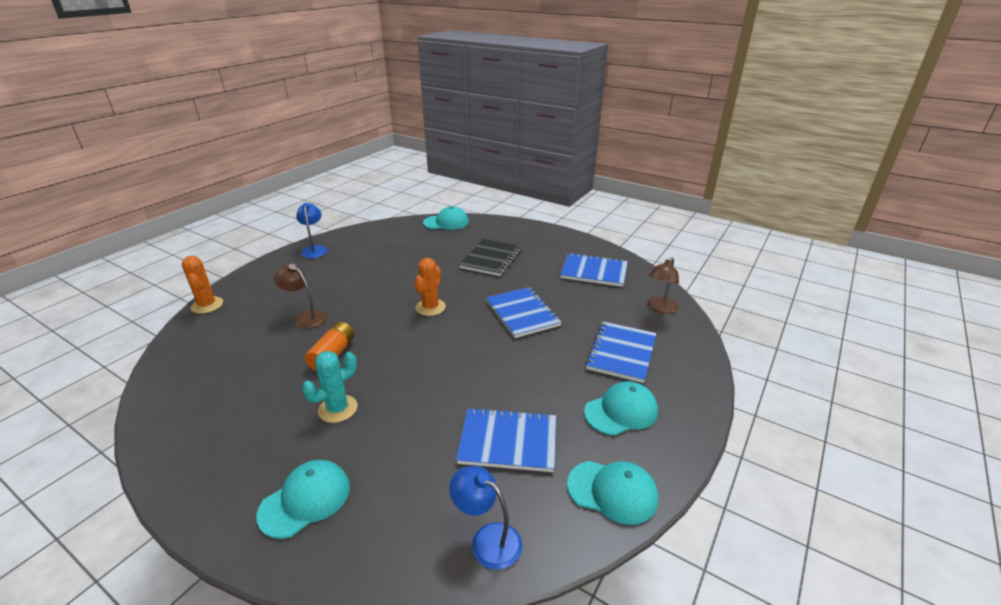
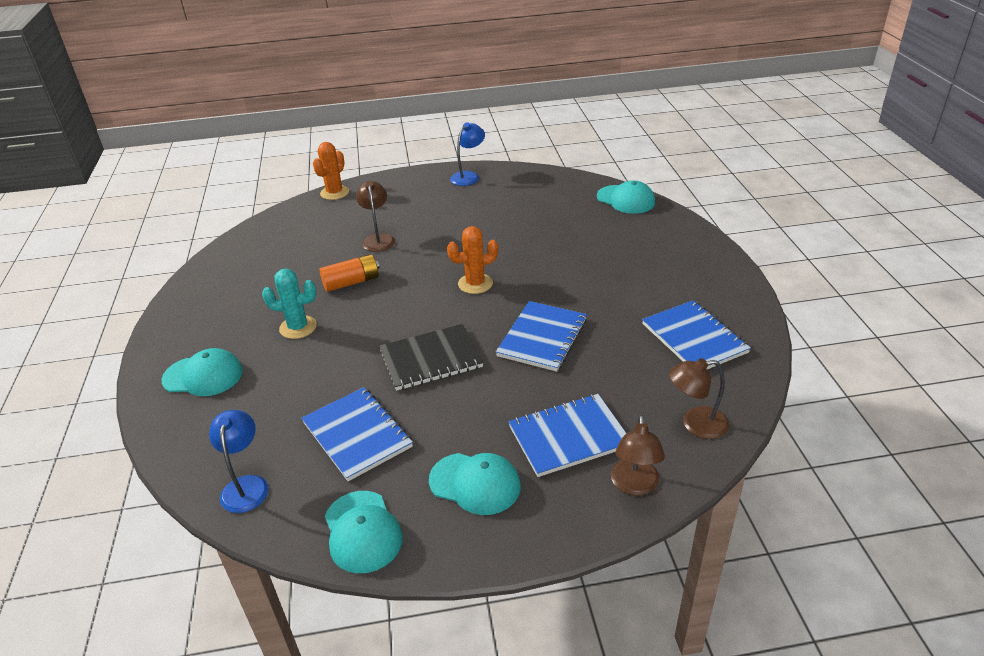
camera: 50 degrees right, 5 degrees up
(491, 259) = (606, 264): black notebook -> black notebook (431, 359)
(686, 353) = (634, 485): none -> brown lamp

